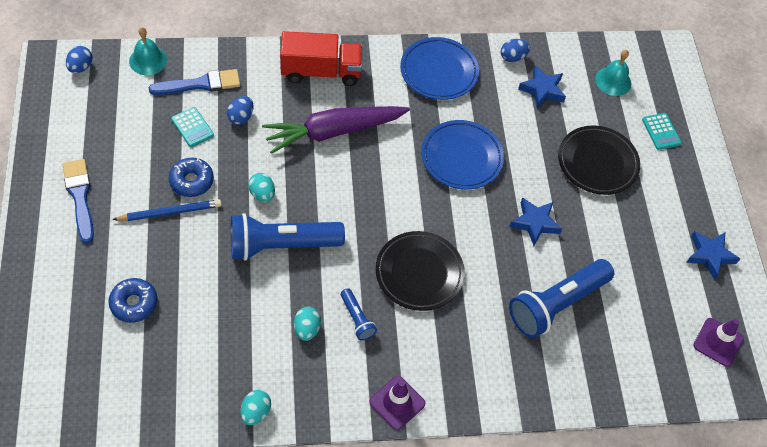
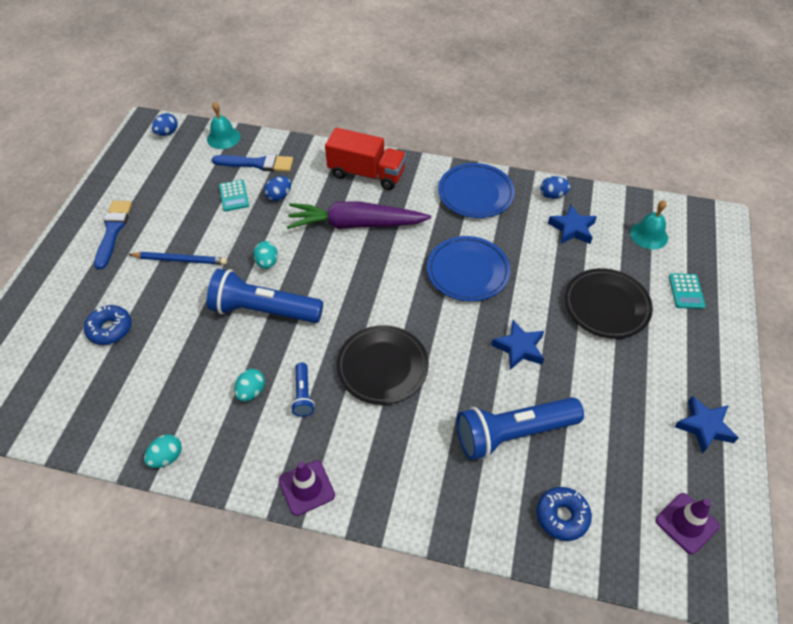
camera: 25 degrees right, 5 degrees down
(191, 181) = (211, 238): blue donut -> blue donut (562, 516)

